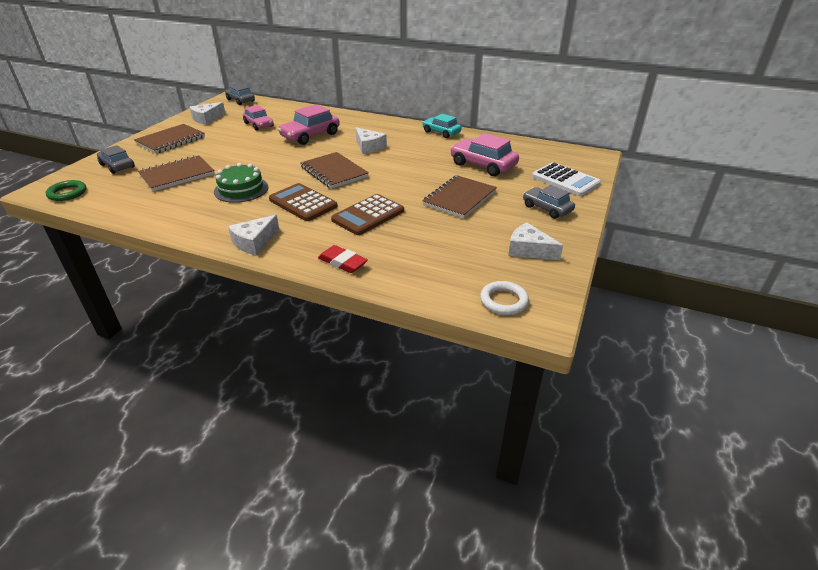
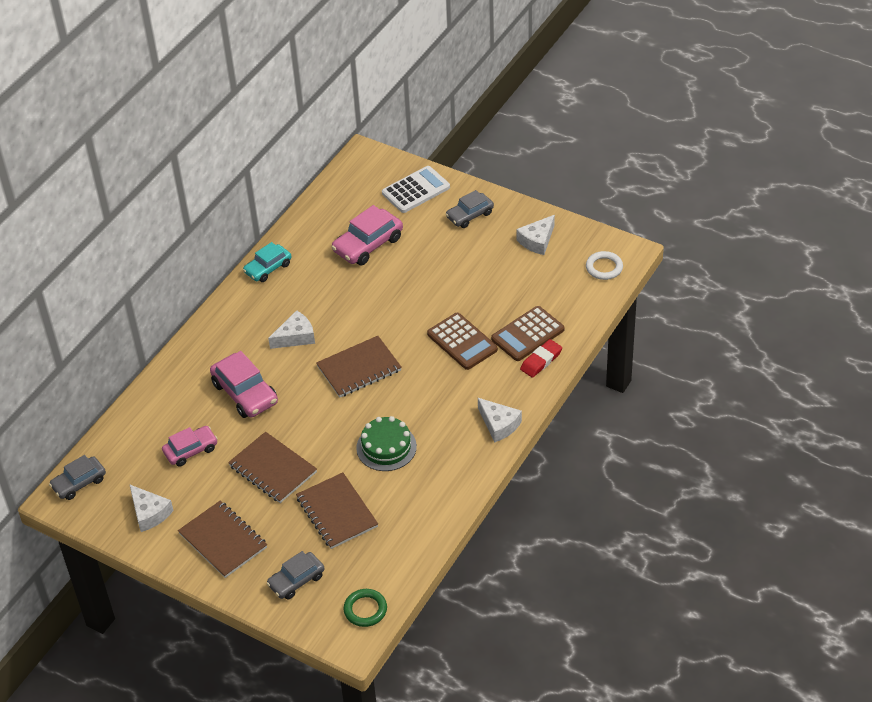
camera: 80 degrees left, 10 degrees up
(303, 203) = (428, 392): brown calculator -> brown calculator (527, 334)
(459, 198) = (439, 272): brown notebook -> brown notebook (272, 469)

